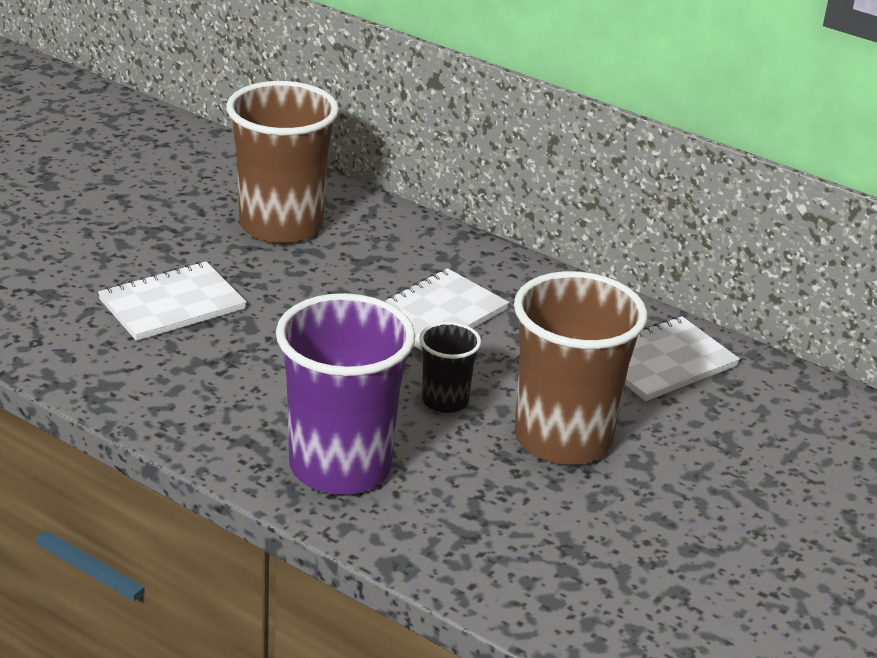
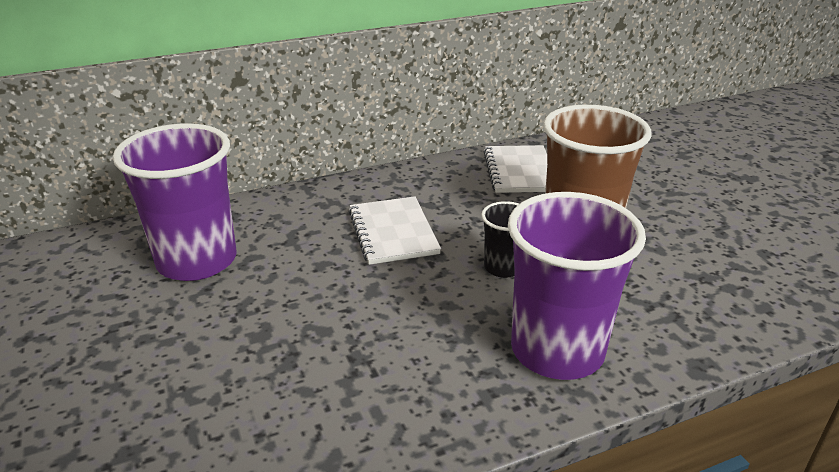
camera: 55 degrees left, 0 degrees up
(172, 304) = (242, 366): white notebook -> none
(281, 226) = (197, 261): brown cup -> purple cup

